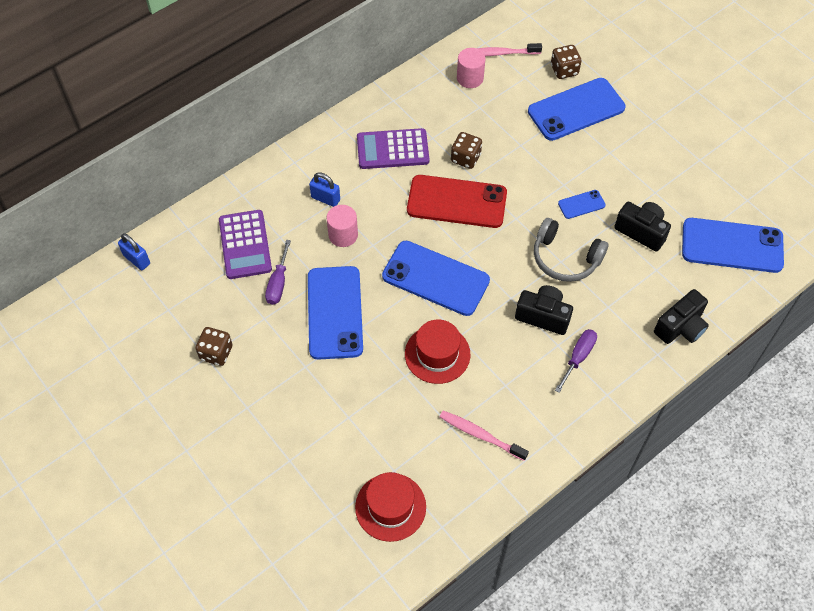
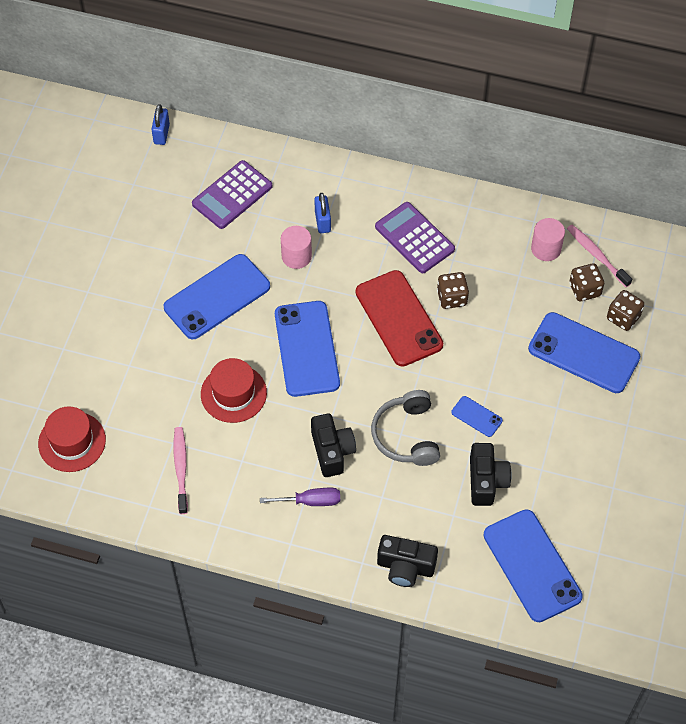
camera: 55 degrees right, 0 degrees up
(216, 353) = (119, 240): brown dice -> brown dice (584, 290)
(278, 283) = (214, 241): purple screwdriver -> none

